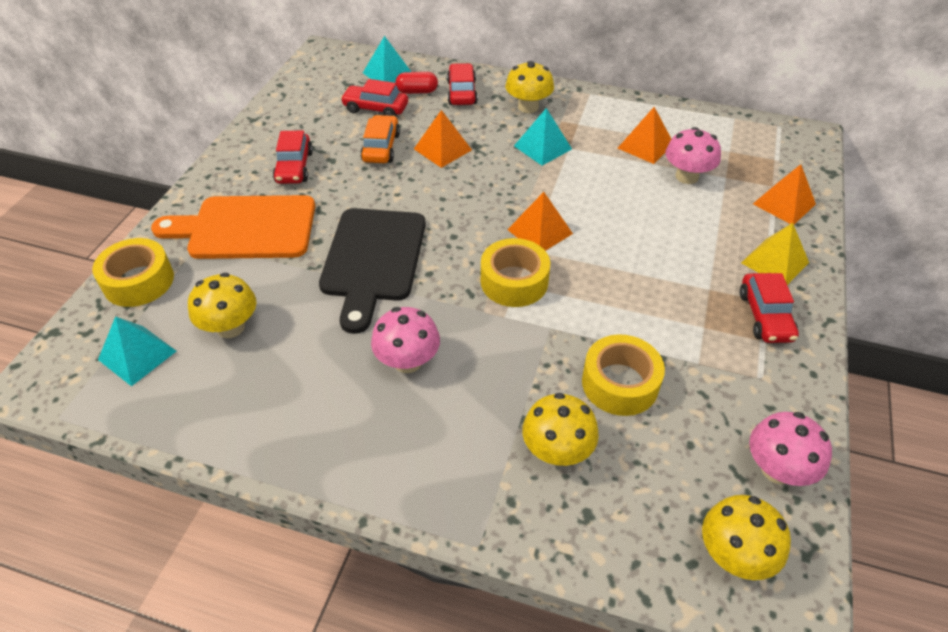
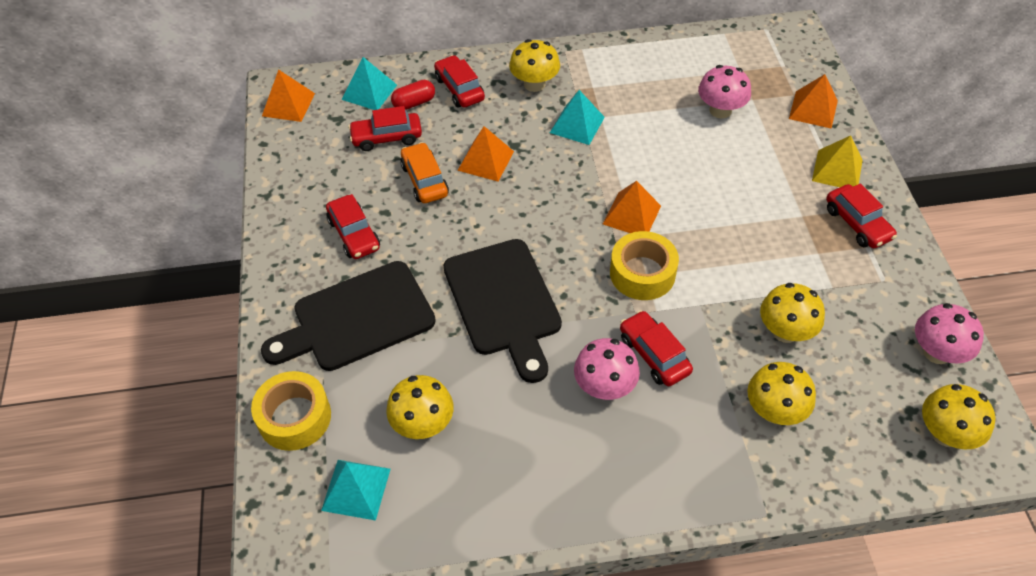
camera: 25 degrees left, 5 degrees up
(246, 228) = (357, 318): orange cutting board -> black cutting board
(474, 353) = (654, 355): none -> red car
(620, 383) = (785, 331): yellow tape -> yellow mushroom
(645, 146) = (666, 90): orange pyramid -> orange pyramid (288, 104)

